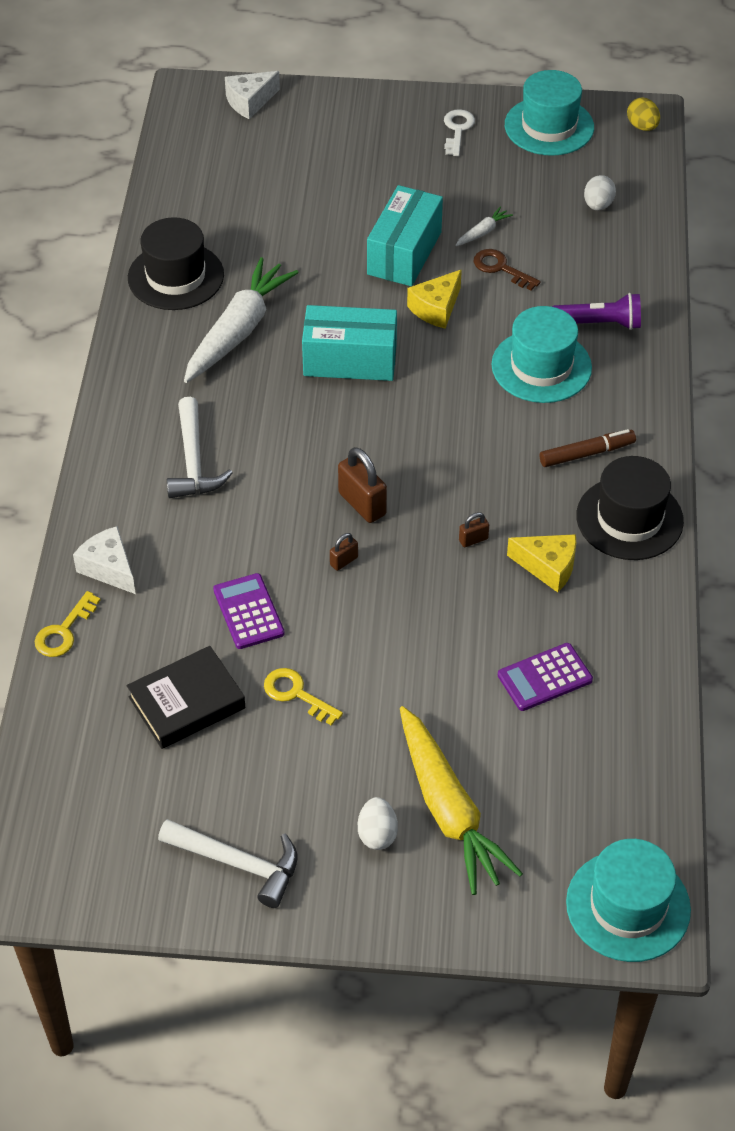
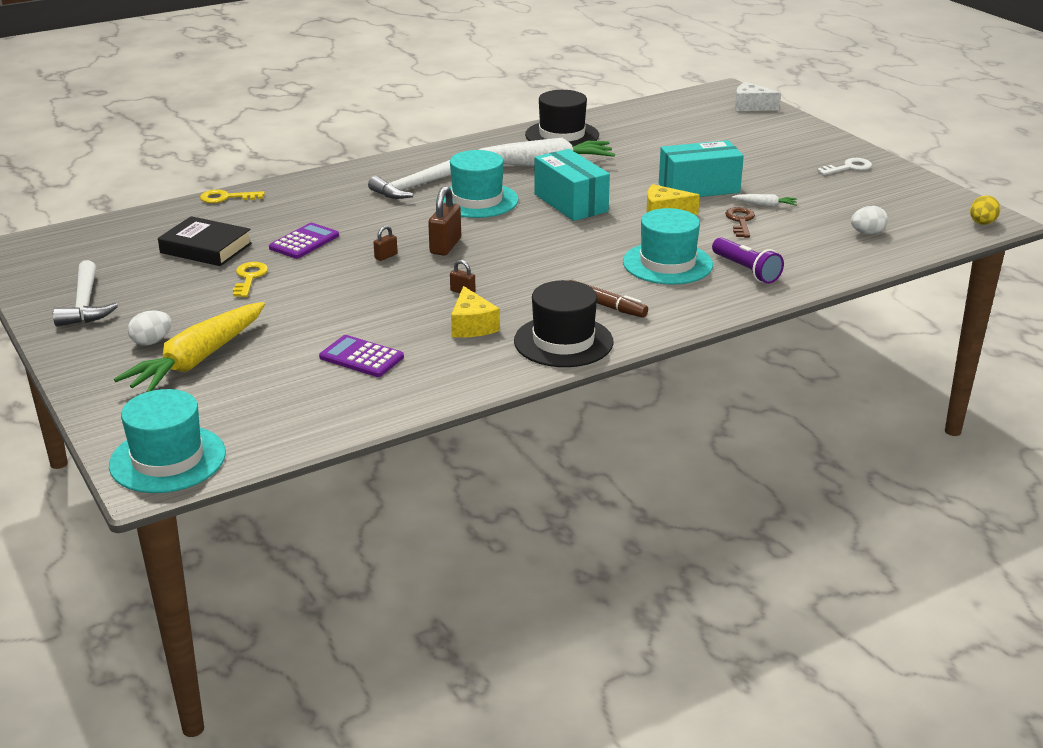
camera: 55 degrees right, 20 degrees down
(109, 568) = (292, 193): white cheese -> none
(344, 561) = (386, 256): brown padlock -> brown padlock turned 60 degrees counterclockwise
(549, 126) = (914, 193): turquoise hat -> turquoise hat (477, 200)

